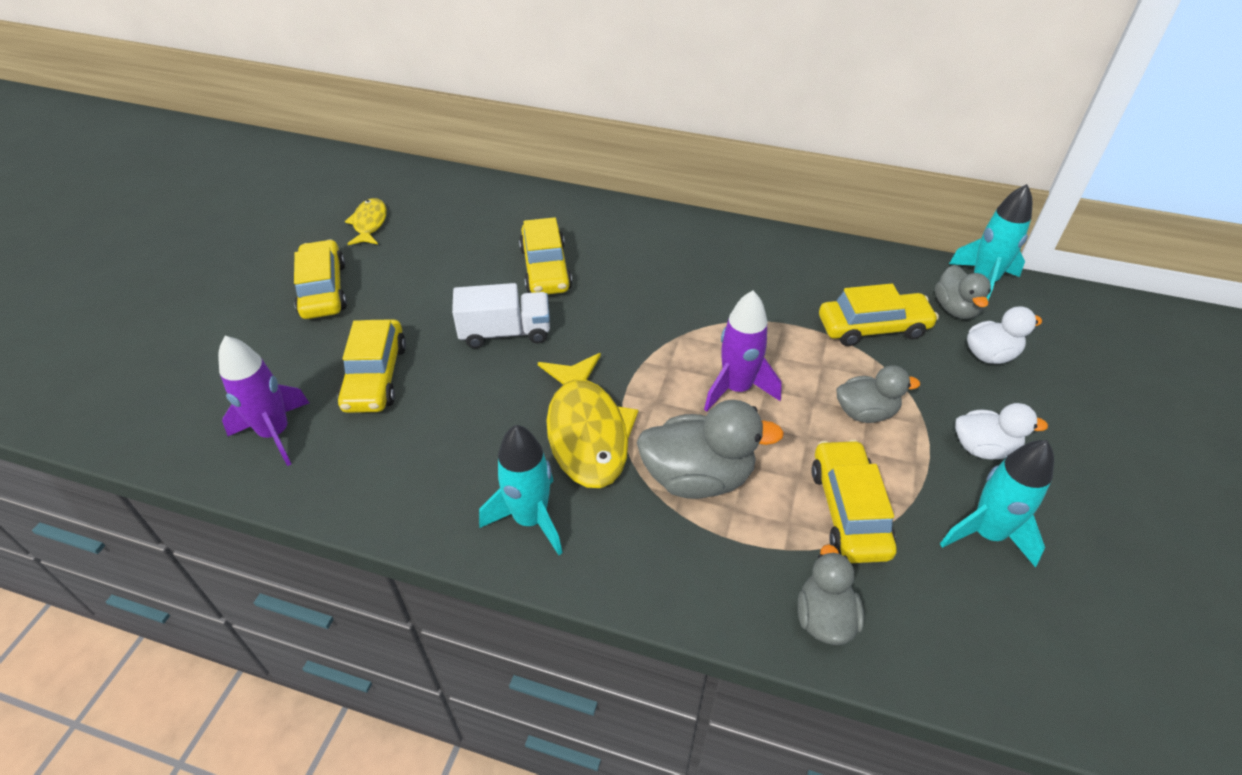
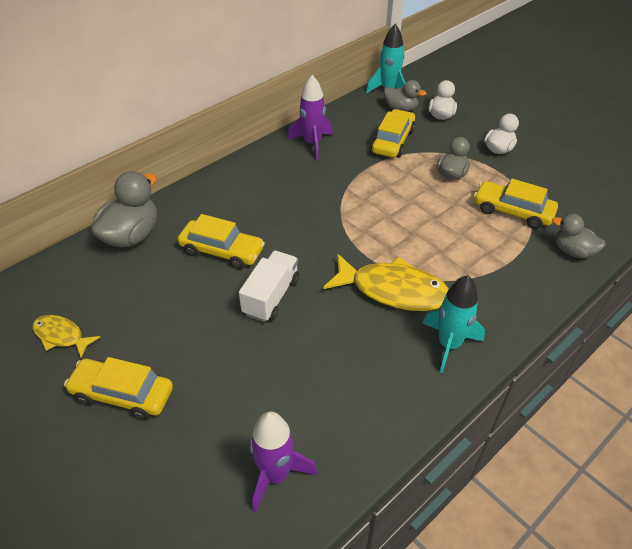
camera: 60 degrees left, 0 degrees up
(375, 376) = (259, 388): yellow car -> none
(698, 477) = (459, 257): grey duck -> grey duck (131, 235)
(737, 388) = (402, 212): purple rocket -> purple rocket (312, 144)
(986, 533) = (549, 175): turquoise rocket -> none

